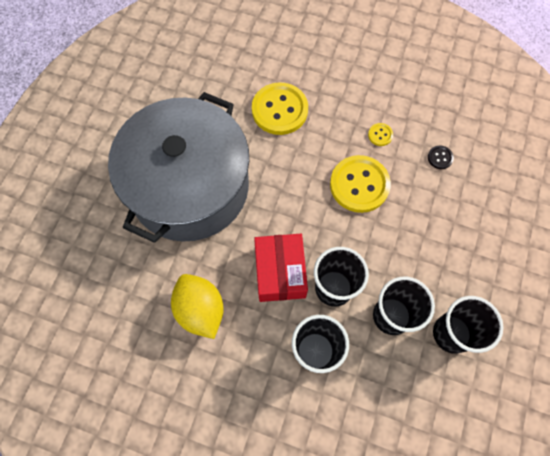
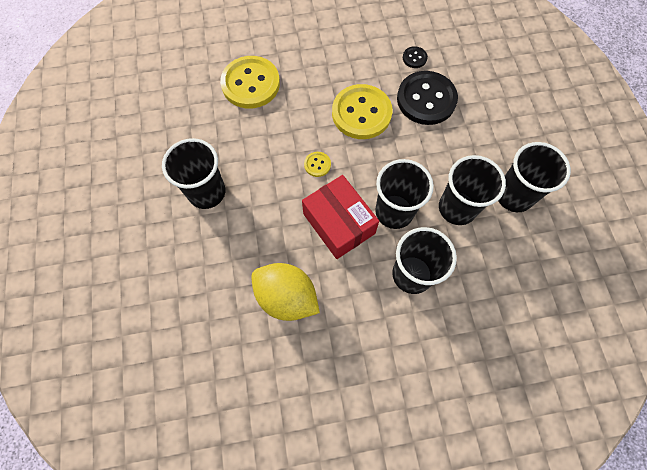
camera: 30 degrees left, 0 degrees up
(189, 186) = (207, 192): grey pot -> black cup
(380, 135) = (353, 63): yellow button -> yellow button (317, 165)
(426, 202) = (426, 99): none -> black button

